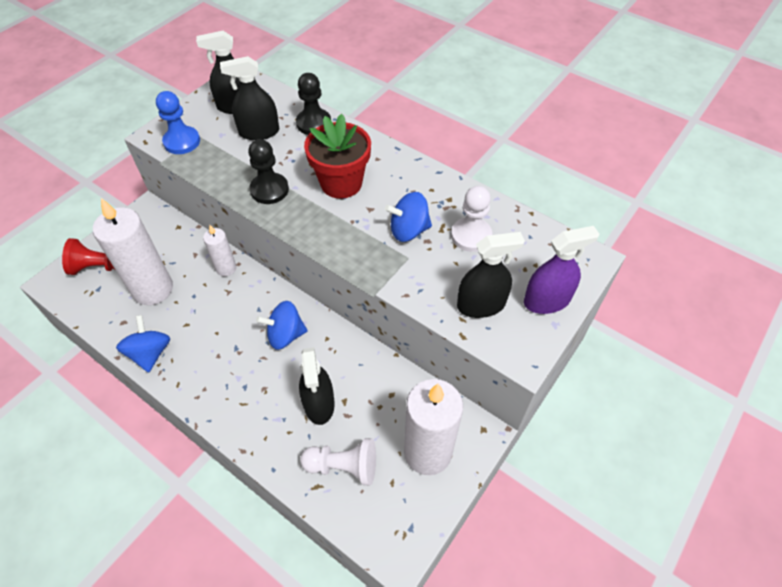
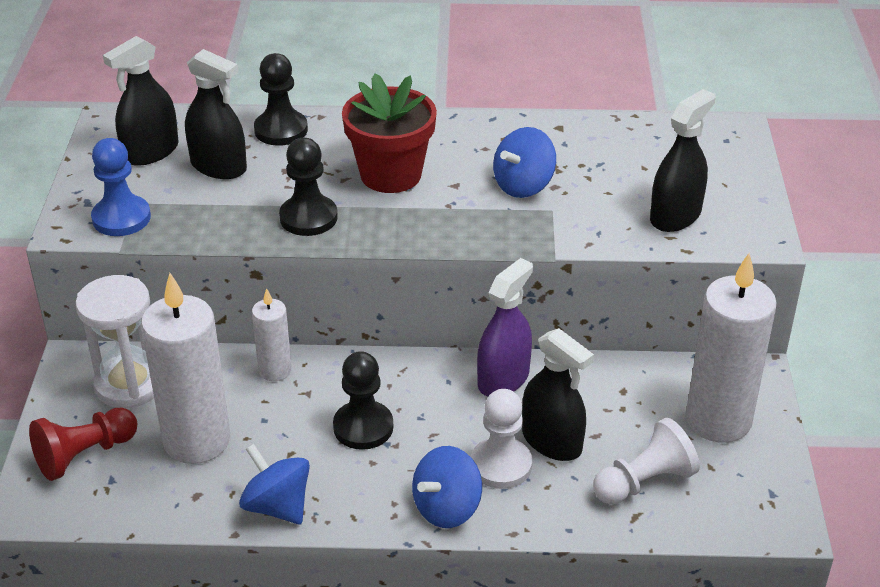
camera: 35 degrees left, 15 degrees down
(155, 237) = (129, 384): none -> white hourglass
(234, 330) = (363, 427): none -> black pawn
(259, 132) = (218, 166): black spray bottle -> black spray bottle turned 105 degrees counterclockwise
(285, 335) = (435, 398): blue spinning top -> blue spinning top (447, 508)
(471, 236) = (596, 161): white pawn -> white pawn (501, 465)
(546, 300) = (734, 183): purple spray bottle -> purple spray bottle (503, 379)

